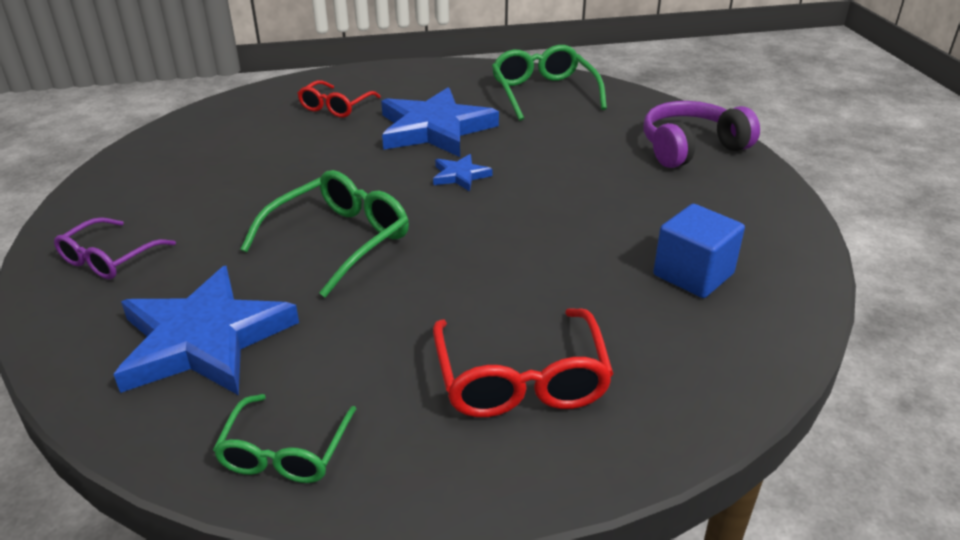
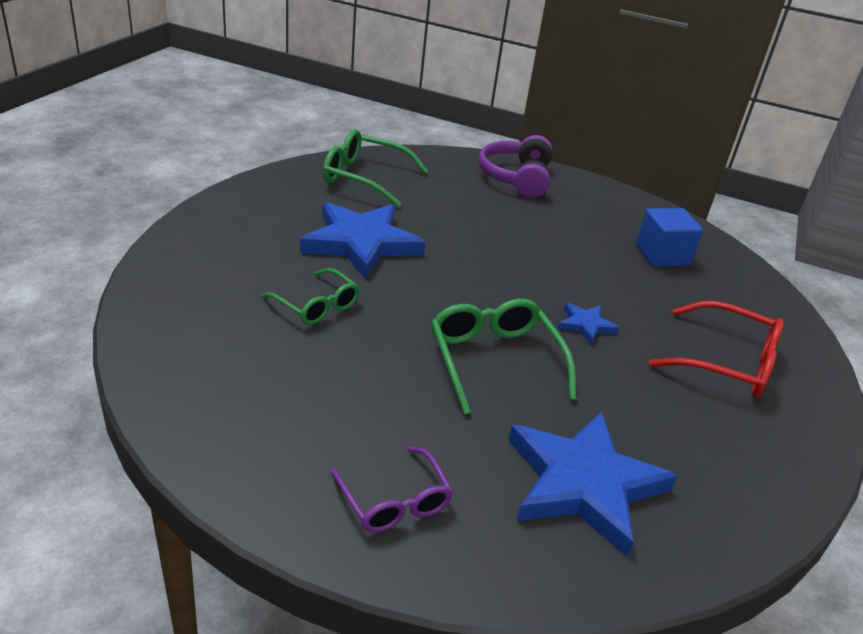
camera: 60 degrees left, 0 degrees up
(285, 452) = (749, 491): green glasses -> green glasses (316, 305)
(336, 107) = (247, 265): red glasses -> none
(460, 175) = (453, 268): blue star -> blue star (585, 325)

